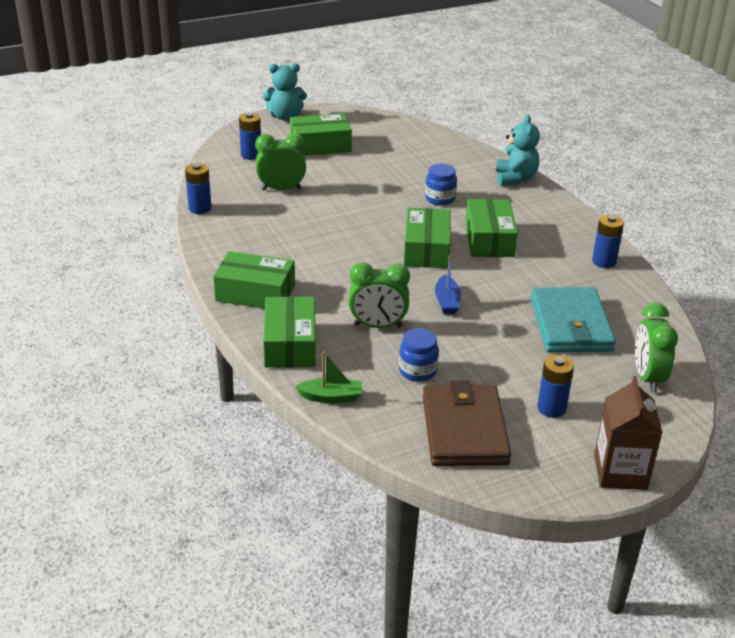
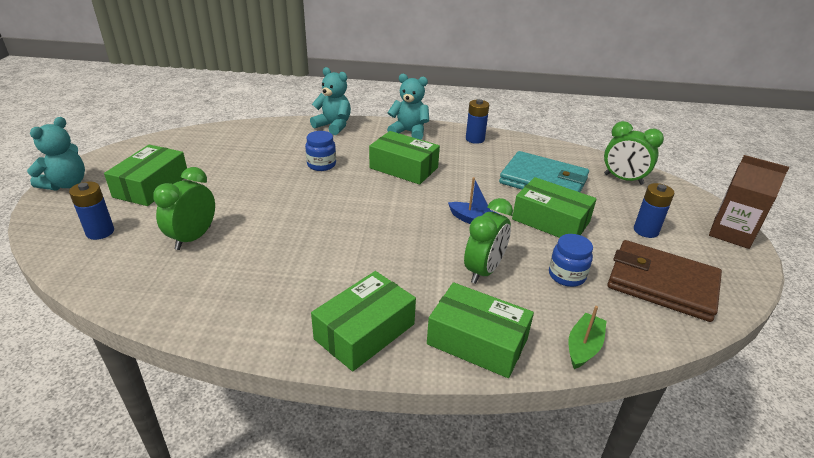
camera: 60 degrees left, 0 degrees up
(200, 208) = (150, 311): blue battery -> none
(426, 249) = (389, 200): green box -> green box (550, 220)
(562, 220) = (409, 132): none -> turquoise teddy bear

